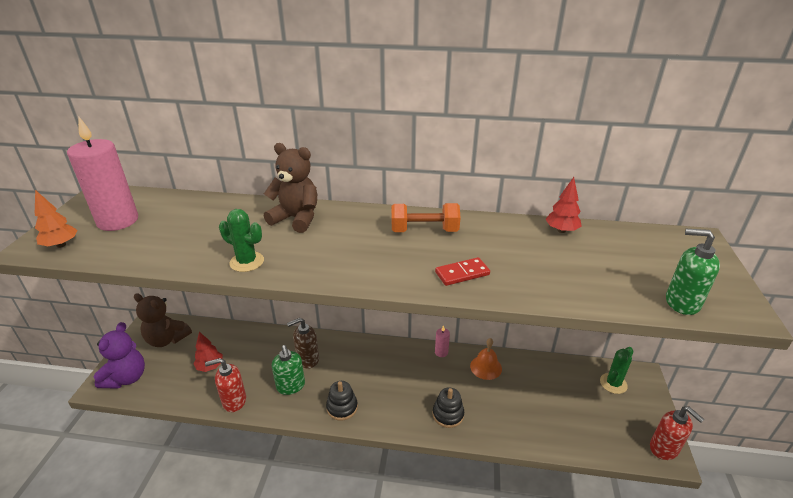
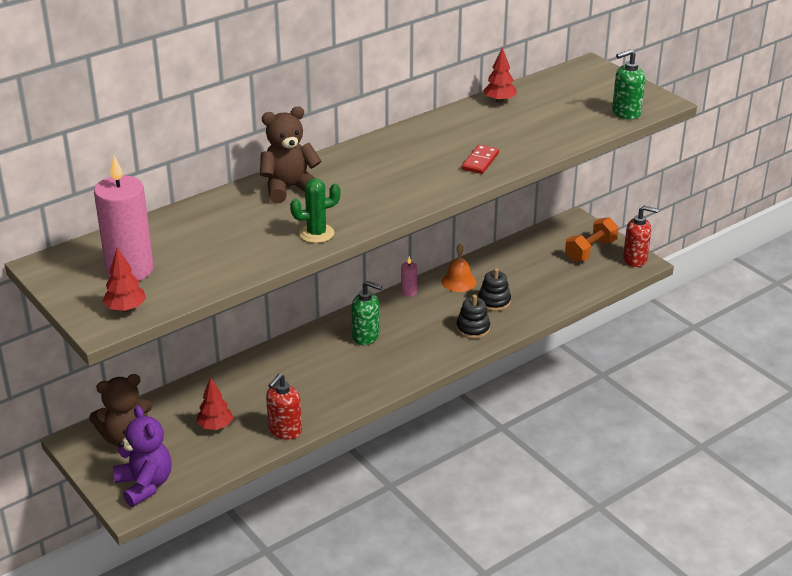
camera: 45 degrees left, 0 degrees up
(61, 245) = (126, 309): orange tree -> red tree
(291, 386) = (318, 391): green soap dispenser -> green soap dispenser (366, 336)
(307, 359) = (300, 366): brown soap dispenser -> none
(342, 407) = (385, 376): black stacking toy -> black stacking toy (494, 301)
(424, 231) = (406, 147): orange dumbbell -> orange dumbbell (590, 251)
(613, 383) = (562, 238): green cactus -> none

